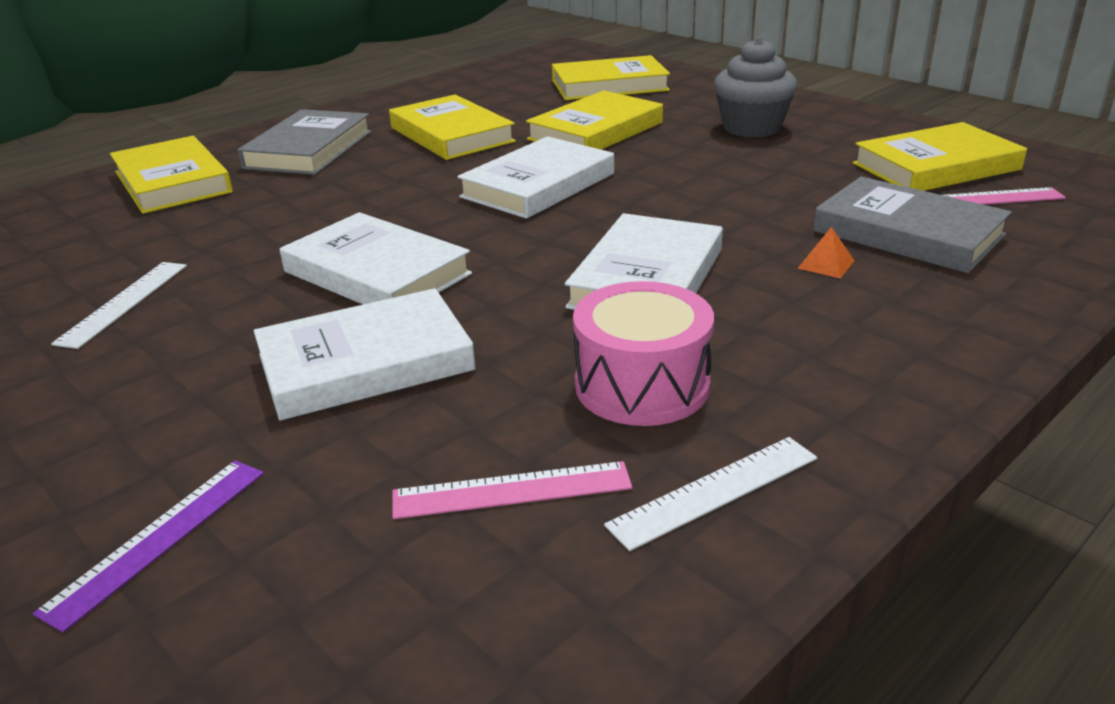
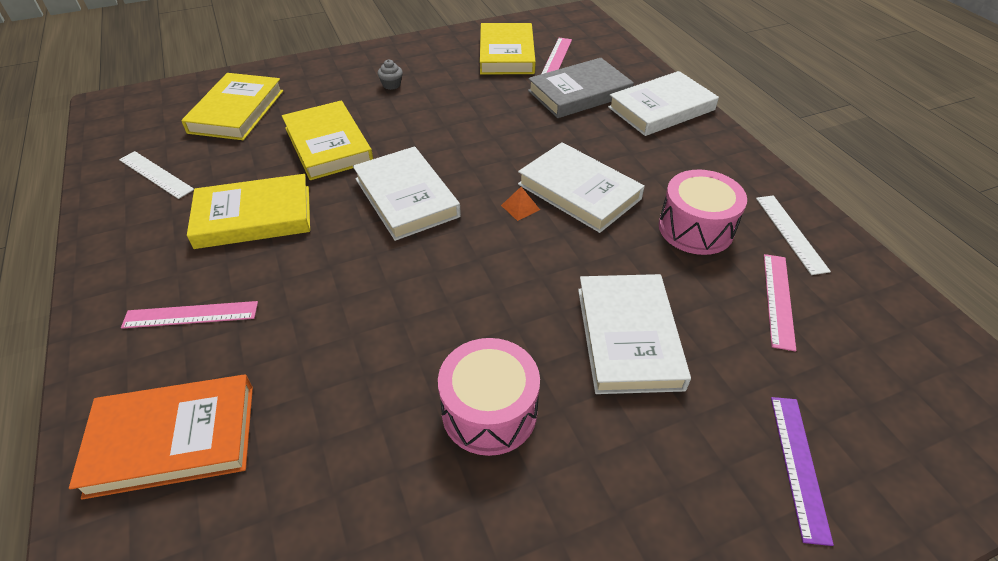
camera: 70 degrees left, 15 degrees up
(123, 303) = (456, 487): white ruler -> white ruler (156, 174)
(158, 538) = (798, 465): purple ruler -> purple ruler turned 45 degrees clockwise
(172, 182) = (173, 439): yellow book -> orange book
(222, 299) = (489, 411): none -> pink drum
(309, 150) = (191, 315): grey book -> pink ruler
(377, 273) = (499, 310): white book -> white book (661, 108)
(751, 128) = (391, 85): grey cupcake -> grey cupcake, size x0.43
(826, 264) = (598, 129): orange pyramid -> orange pyramid (520, 207)

